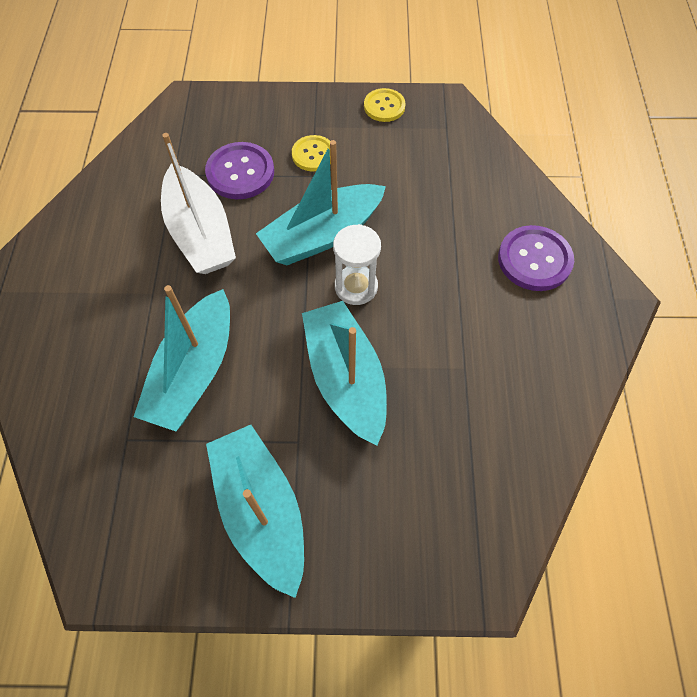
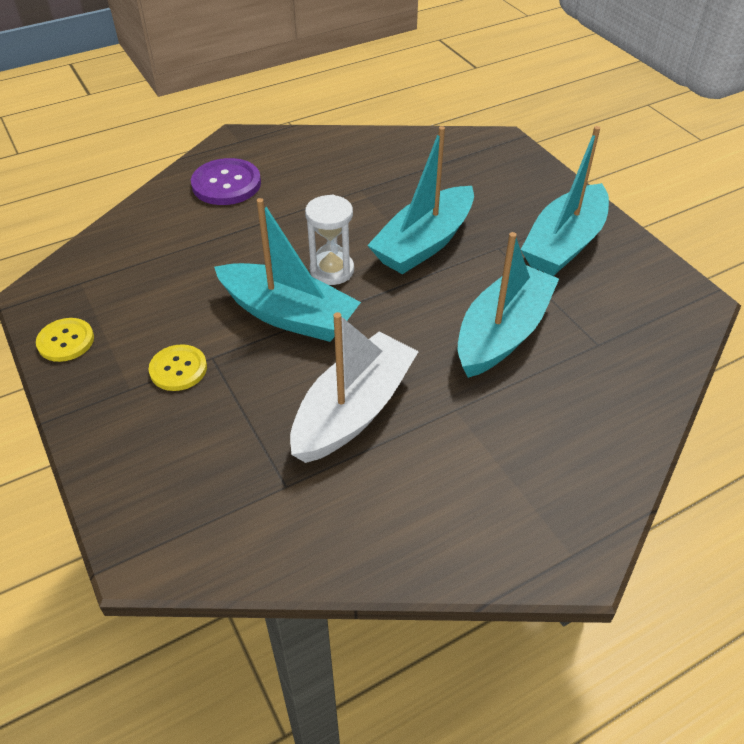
camera: 120 degrees left, 15 degrees down
(194, 371) = (502, 333): turquoise boat -> turquoise boat turned 45 degrees counterclockwise
(240, 172) = (244, 420): purple button -> none

